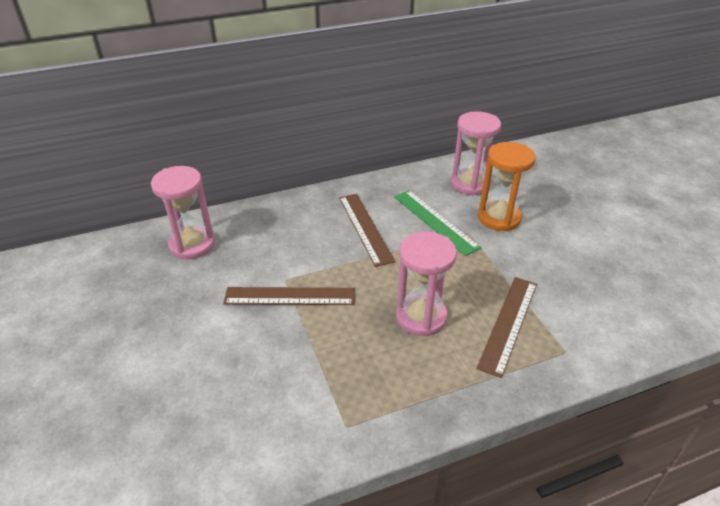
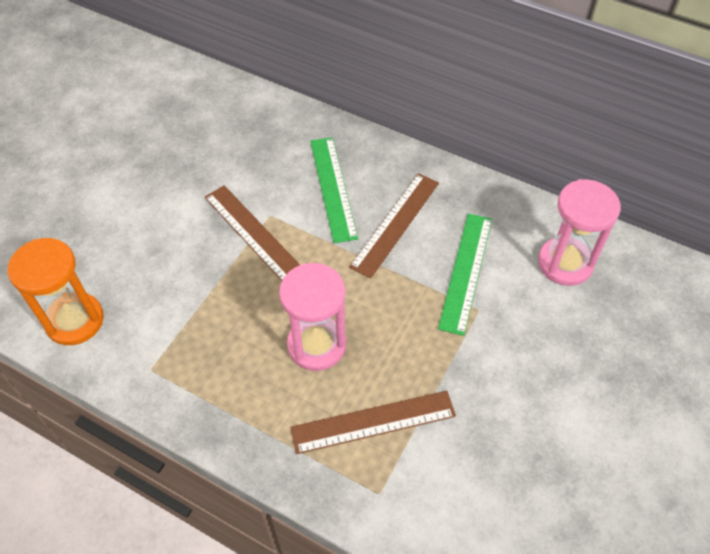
camera: 50 degrees right, 15 degrees up
(192, 245) = (250, 125): pink hourglass -> none
(301, 238) = (333, 188): none -> green ruler
(499, 218) = (532, 323): orange hourglass -> orange hourglass (75, 320)

